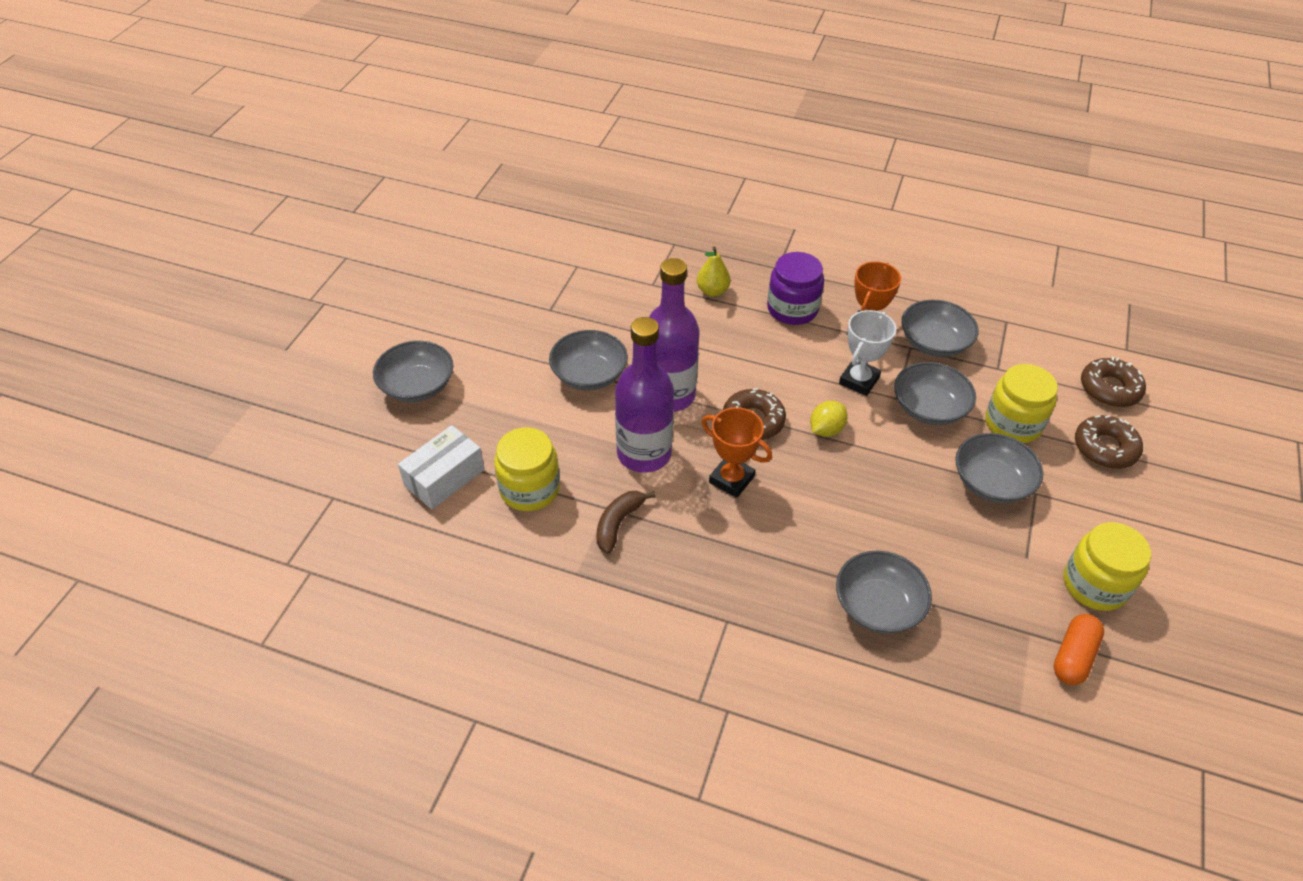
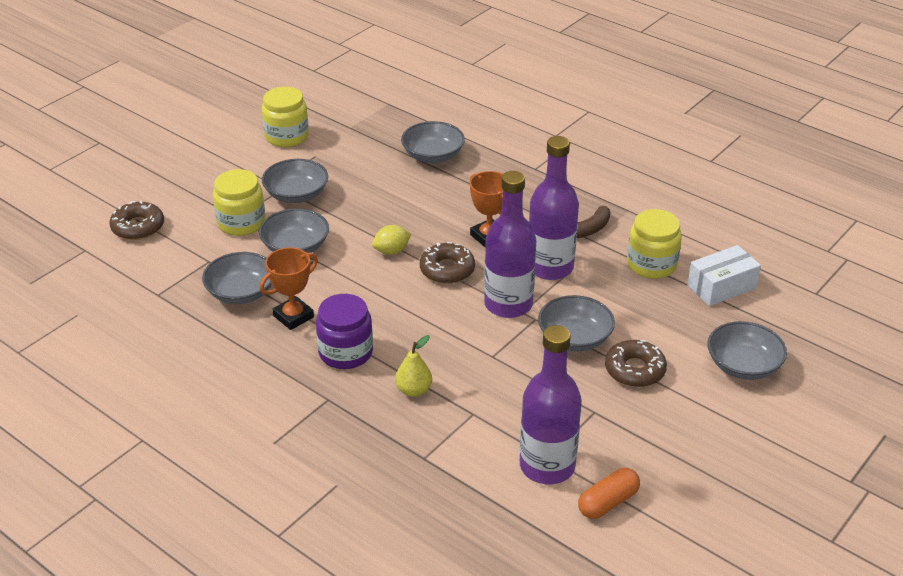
camera: 160 degrees left, 10 degrees down
(576, 259) = (547, 466): none -> purple bottle
(859, 380) = (335, 278): white trophy -> none
(1073, 656) = (335, 114): orange capsule -> orange capsule (608, 502)
(1105, 448) = (191, 195): brown donut -> brown donut (635, 370)

